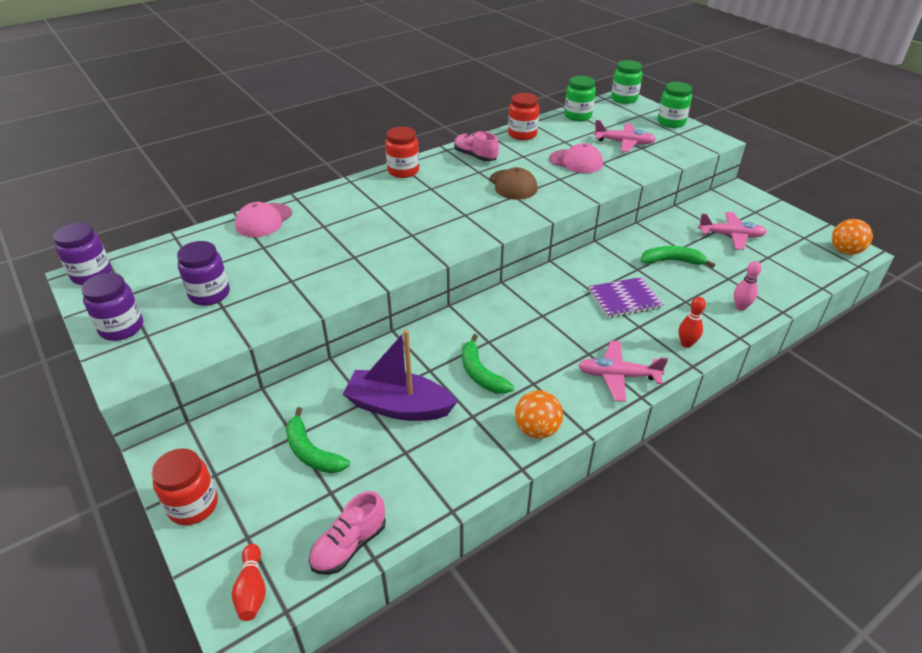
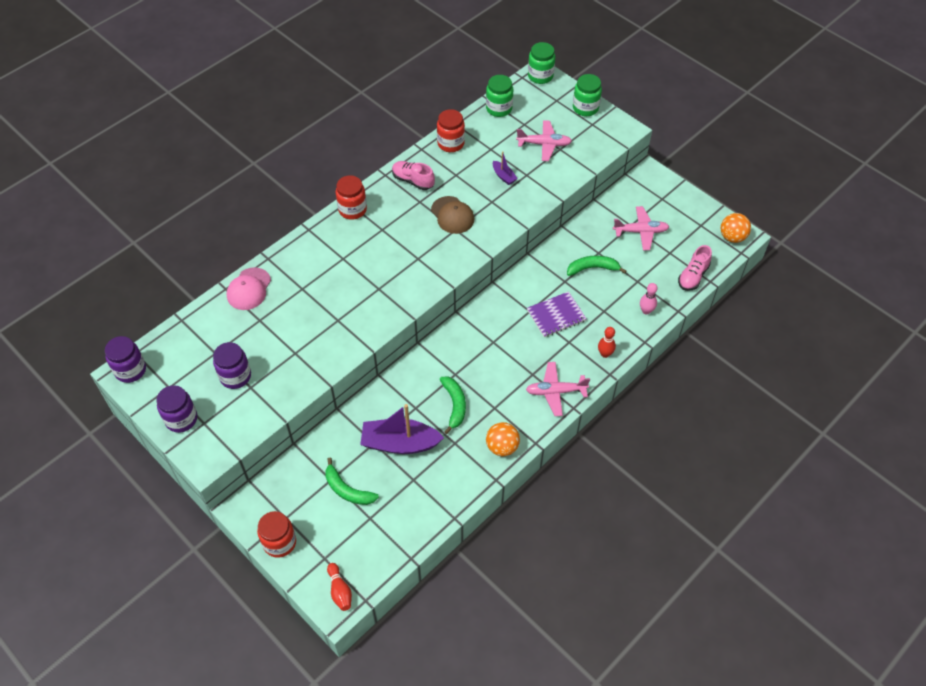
camera: 10 degrees left, 15 degrees up
(349, 545) = (393, 552): pink shoe -> pink shoe (693, 276)
(481, 373) = (454, 405): green banana -> green banana turned 150 degrees counterclockwise
(576, 161) = (503, 176): pink cap -> purple boat

